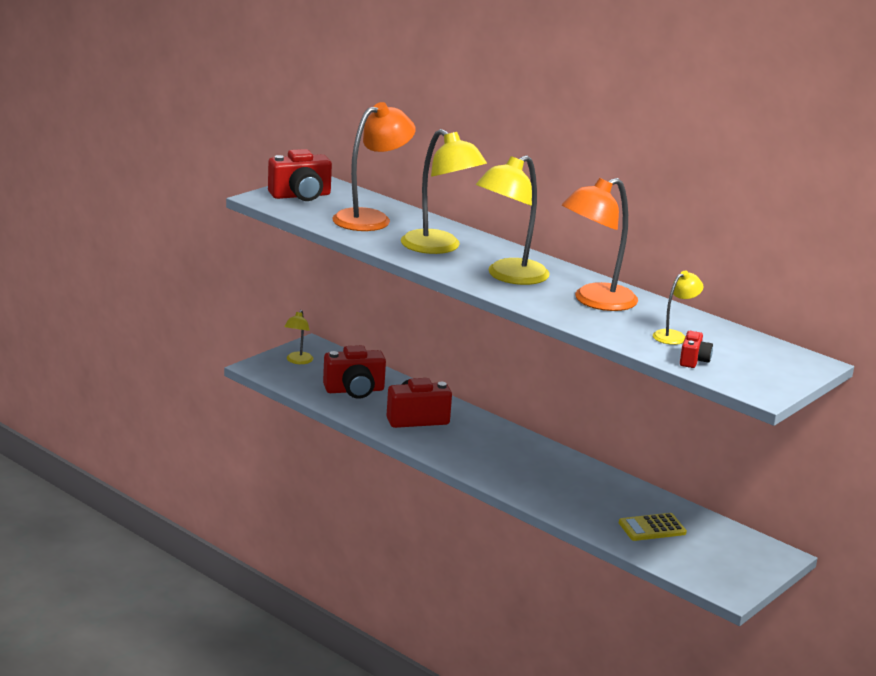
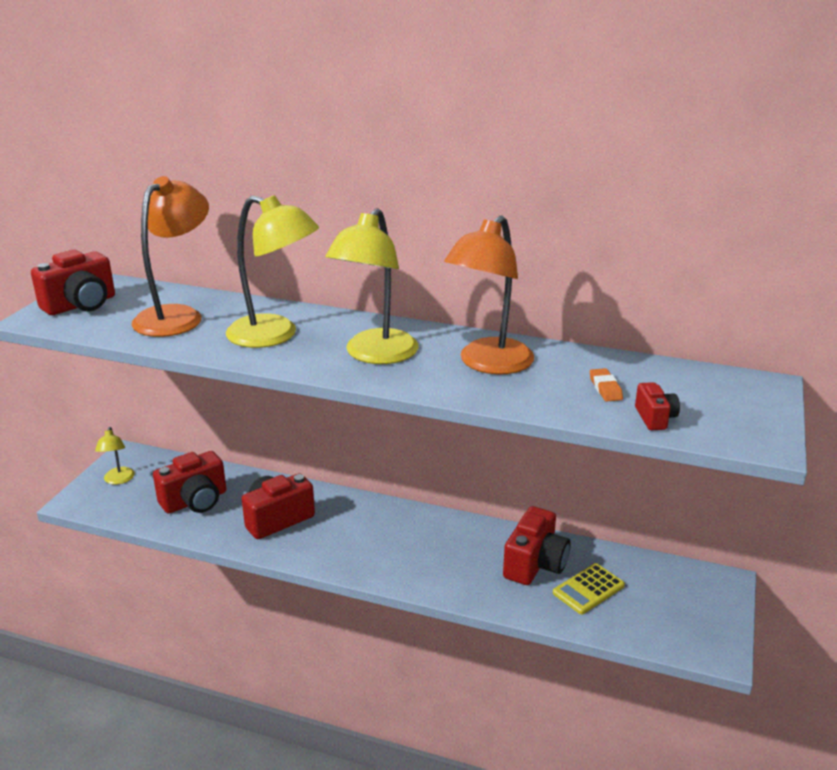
camera: 20 degrees left, 5 degrees up
(618, 501) = (535, 564): none -> red camera
(674, 336) = (605, 388): yellow lamp -> orange eraser

